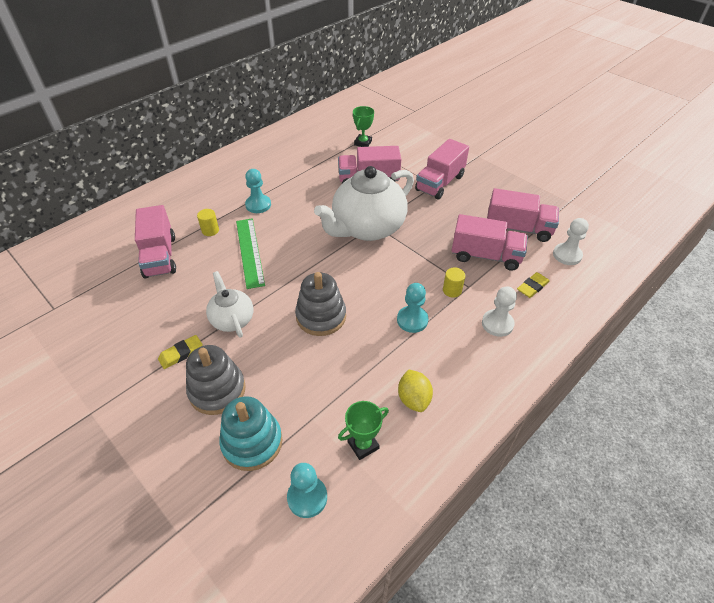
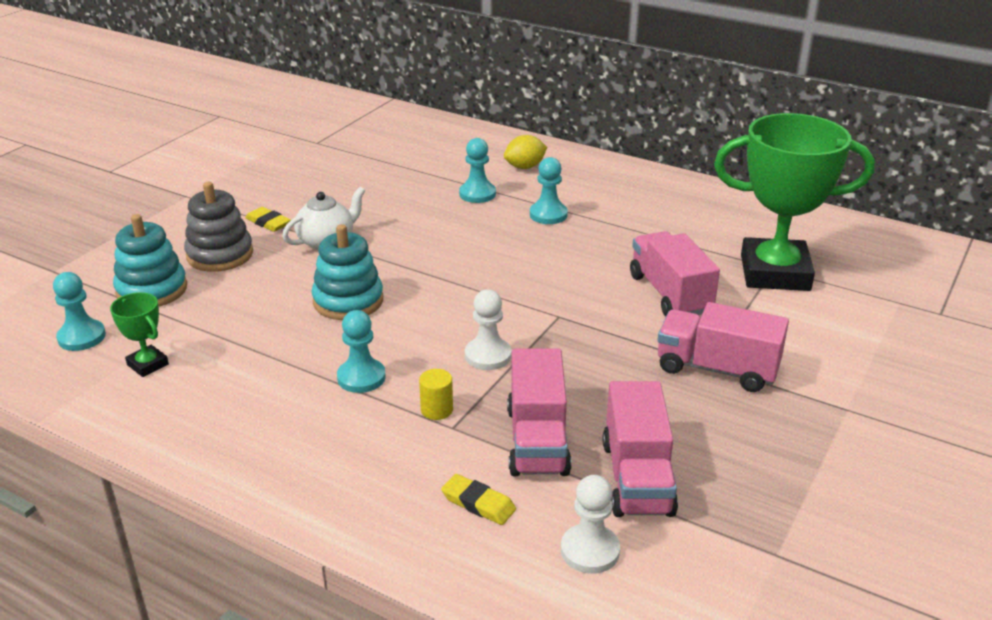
camera: 75 degrees right, 15 degrees down
(160, 256) = (416, 175): pink truck -> none
(210, 230) = (477, 194): yellow cylinder -> turquoise pawn
(250, 252) = (449, 228): green ruler -> none
(321, 316) = (348, 301): grey stacking toy -> turquoise stacking toy
(363, 143) = (775, 273): green trophy -> green trophy, size x2.38
(367, 228) = (546, 310): white teapot -> none
(413, 399) = (219, 395): yellow lemon -> yellow lemon (525, 167)
(497, 324) = (376, 465): white pawn -> white pawn (488, 356)

